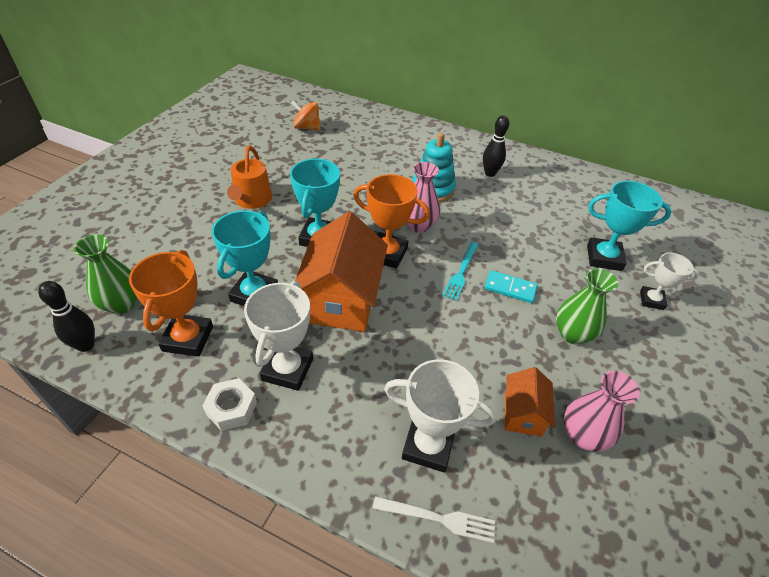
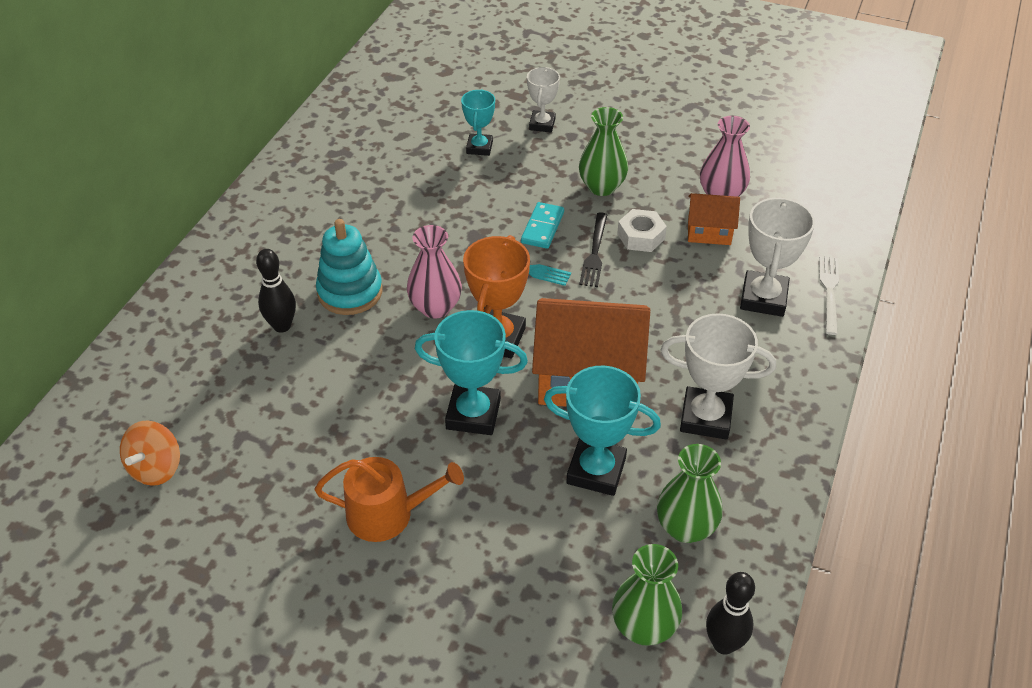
camera: 90 degrees left, 0 degrees up
(188, 338) = (685, 527): orange trophy -> green vase
(232, 408) = (769, 460): white nut -> white nut (641, 236)
(482, 319) = (594, 253): none -> black fork
(490, 173) = (308, 230): black bowling pin -> black bowling pin (282, 326)
(604, 258) = (479, 147): turquoise trophy -> turquoise trophy, size x0.63

